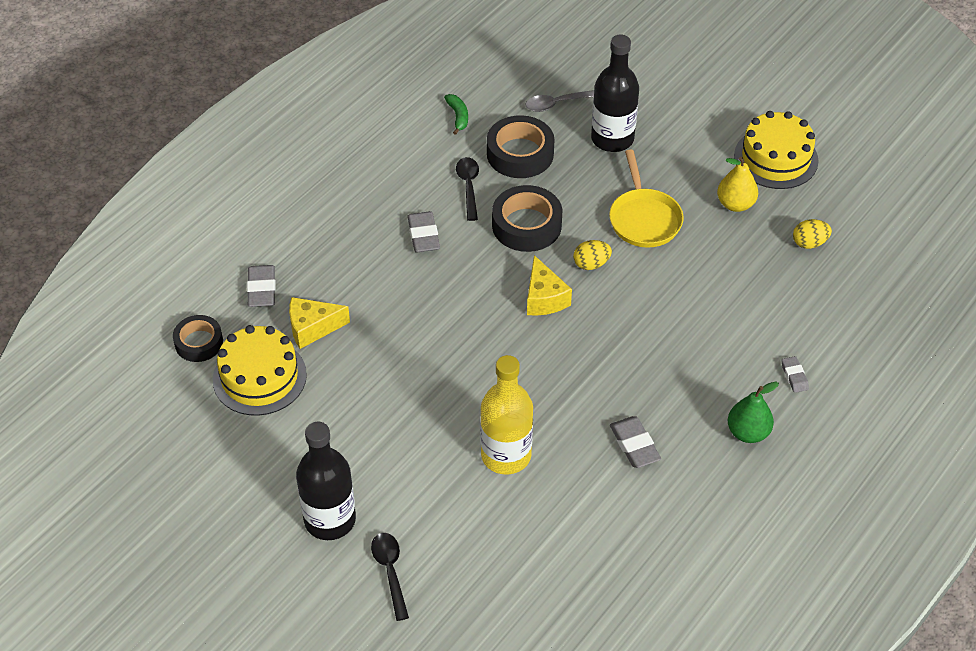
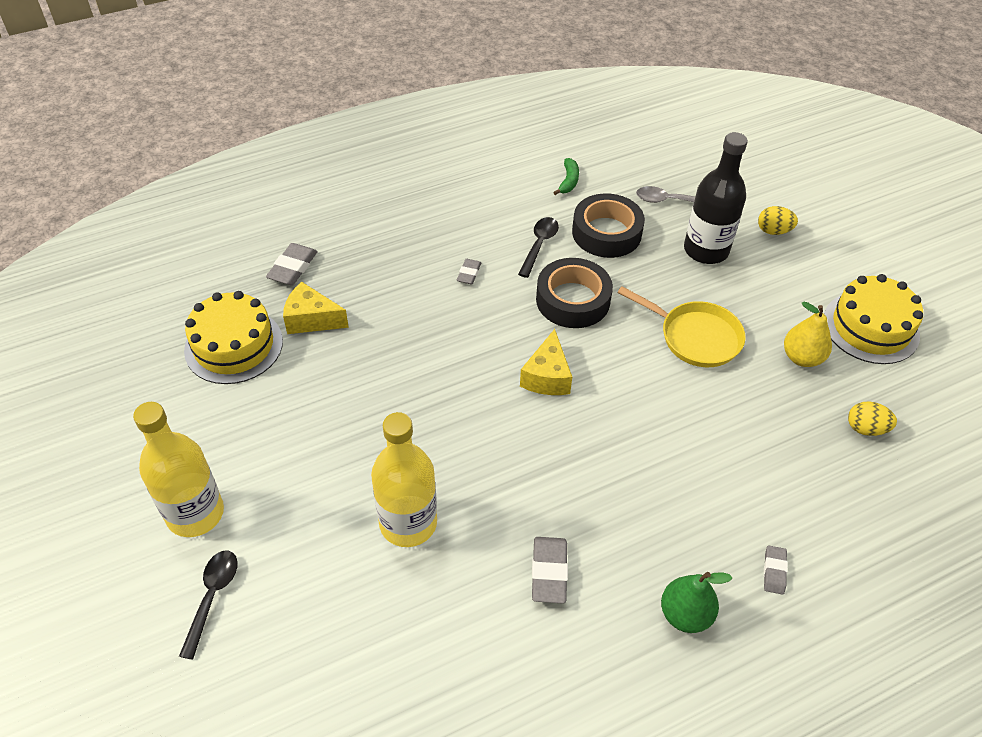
camera: 25 degrees right, 0 degrees up
(199, 342) = (206, 294): black tape -> none
(330, 520) = (195, 513): black bottle -> yellow bottle
(423, 235) = (469, 274): grey eraser -> grey eraser, size x0.61
(591, 264) = (615, 361): yellow egg -> yellow egg (773, 231)
(644, 219) = (695, 337): yellow pan -> yellow pan turned 75 degrees counterclockwise

